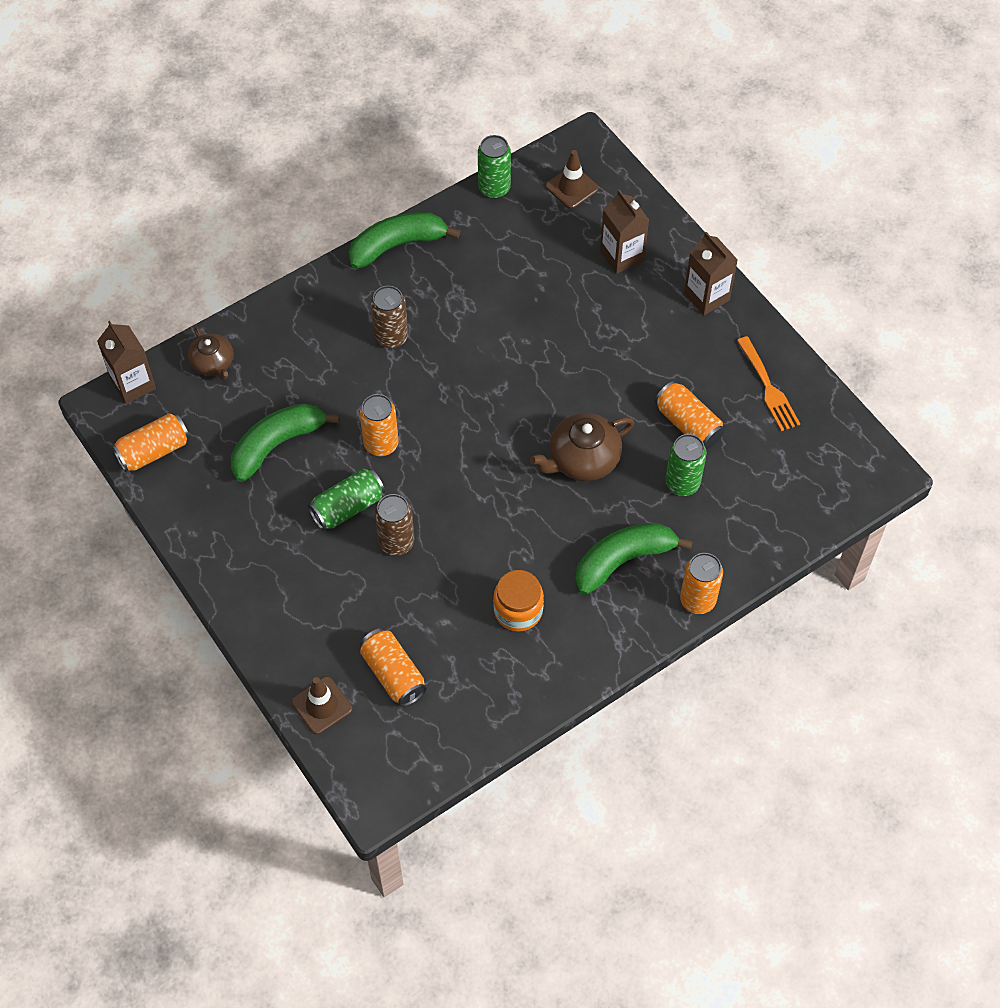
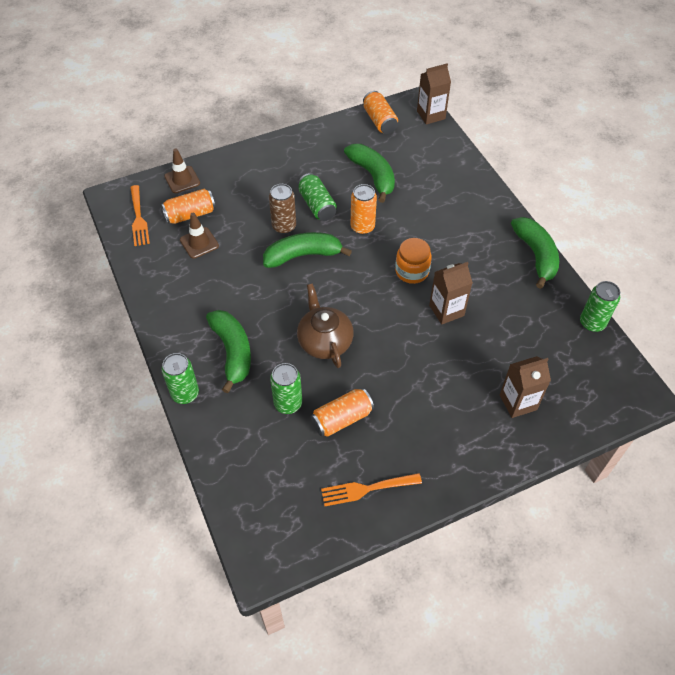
camera: 100 degrees right, 5 degrees down
(213, 363) = (441, 151): brown teapot -> none
(391, 337) = (451, 242): brown can -> none
(413, 746) = (138, 218): none -> orange fork
(446, 509) = (303, 255): none -> green banana
(518, 610) = (213, 284): orange jar -> orange jar (412, 271)
(572, 187) = (593, 378): brown traffic cone -> brown traffic cone (199, 243)
(697, 600) = (185, 394): orange can -> green can
(706, 297) = (469, 460): brown carton -> brown carton (446, 310)

